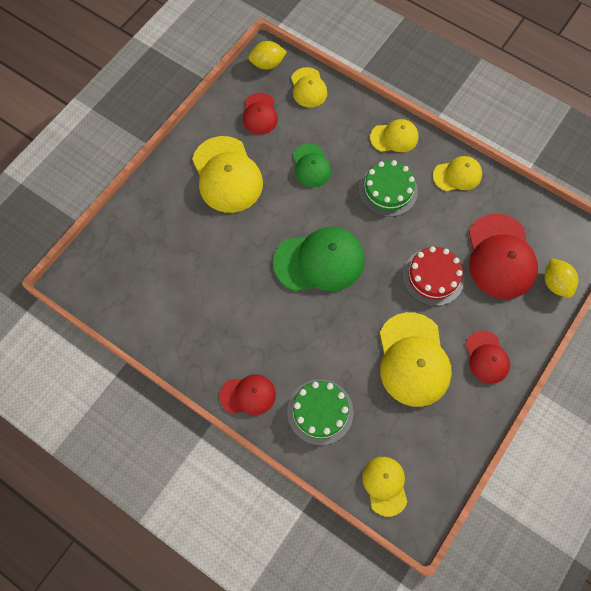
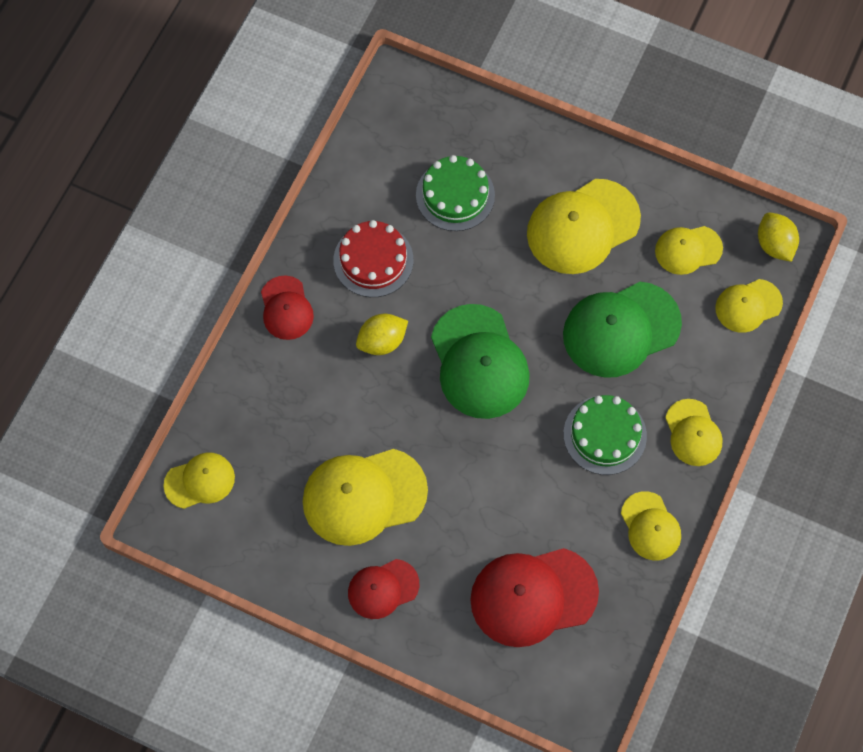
camera: 80 degrees right, 0 degrees up
(260, 114) = (688, 250): red cap -> yellow cap
(311, 166) = (621, 329): green cap -> green cap, size x1.76
(320, 411) = (278, 394): green cake -> green cake (455, 195)
(433, 277) = (485, 509): red cake -> red cake (373, 260)
(555, 283) = (507, 674): yellow lemon -> yellow lemon (382, 341)

